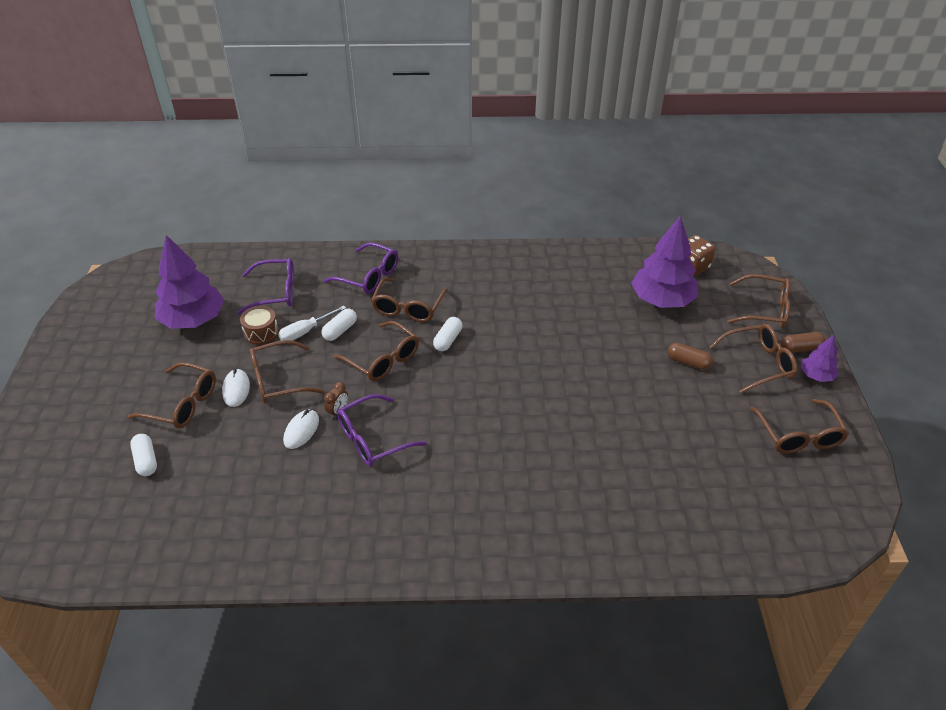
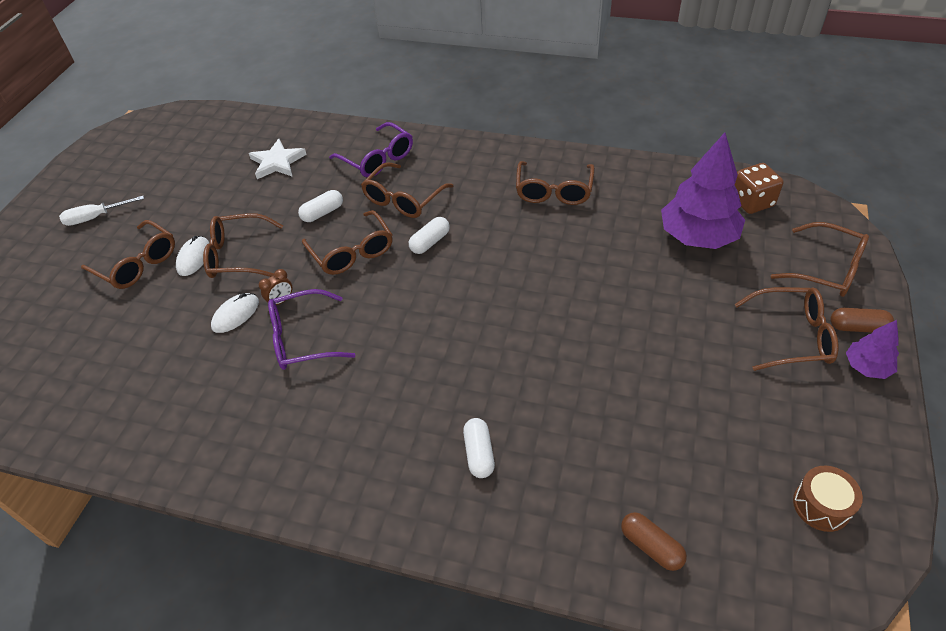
camera: 20 degrees right, 5 degrees up
(146, 460) = (77, 316): white capsule -> white capsule (479, 453)
(193, 320) = (188, 178): purple tree -> none
(261, 332) = (245, 202): brown drum -> brown drum (821, 505)
(275, 292) = (277, 162): purple glasses -> white star
(305, 331) = (288, 208): white screwdriver -> white screwdriver (96, 217)
(688, 362) = (701, 318): brown capsule -> brown capsule (651, 546)
(798, 435) = (812, 441): brown glasses -> brown glasses (554, 191)

